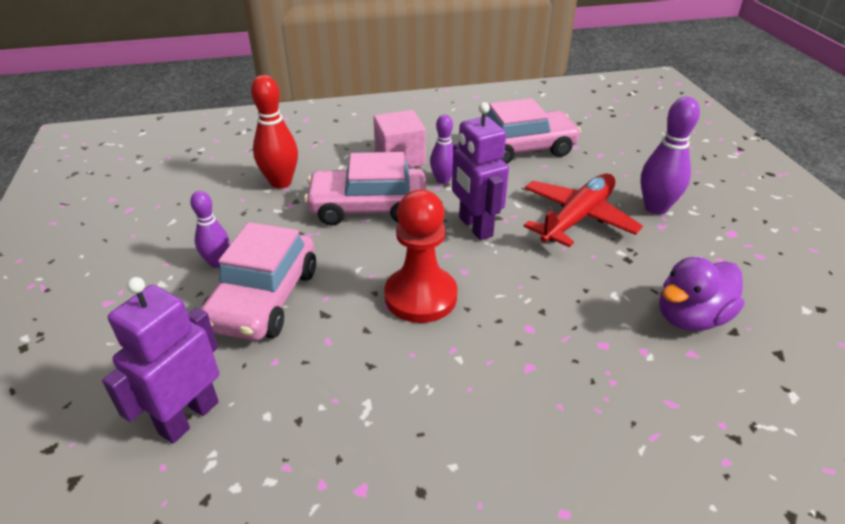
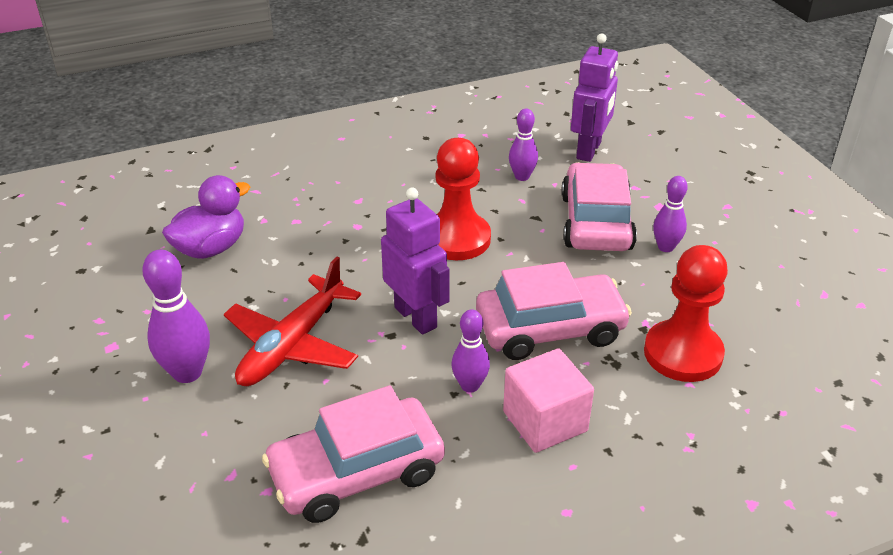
camera: 170 degrees right, 0 degrees up
(281, 182) = (682, 353): red bowling pin -> red pawn
(309, 378) = (522, 177): none -> purple bowling pin

